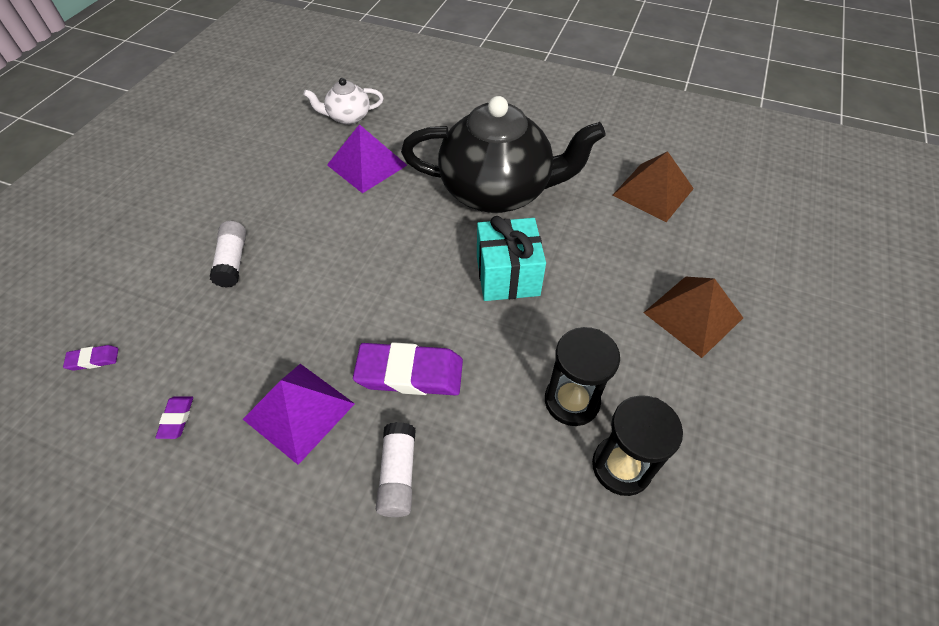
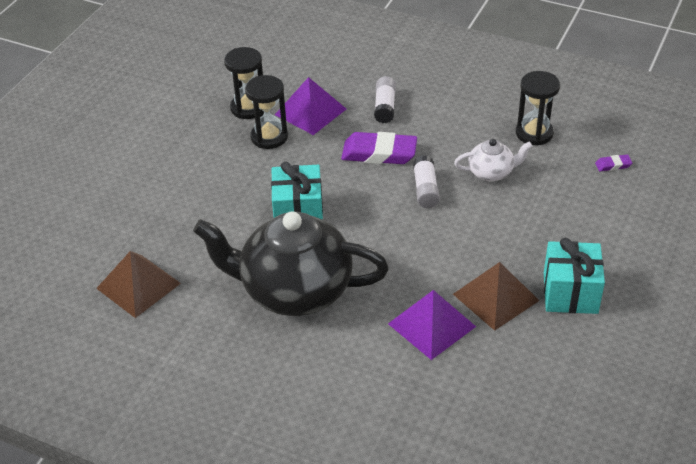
camera: 175 degrees left, 10 degrees down
(176, 418) = (534, 133): purple eraser -> black hourglass
(227, 195) = (570, 293): none -> turquoise gift
(233, 261) = (538, 230): white glue stick -> white glue stick (425, 189)
(299, 411) = (453, 135): purple pyramid -> purple pyramid (310, 112)
(348, 117) = (464, 394): white teapot -> white teapot (491, 172)
(693, 315) = (159, 183): brown pyramid -> brown pyramid (495, 297)

